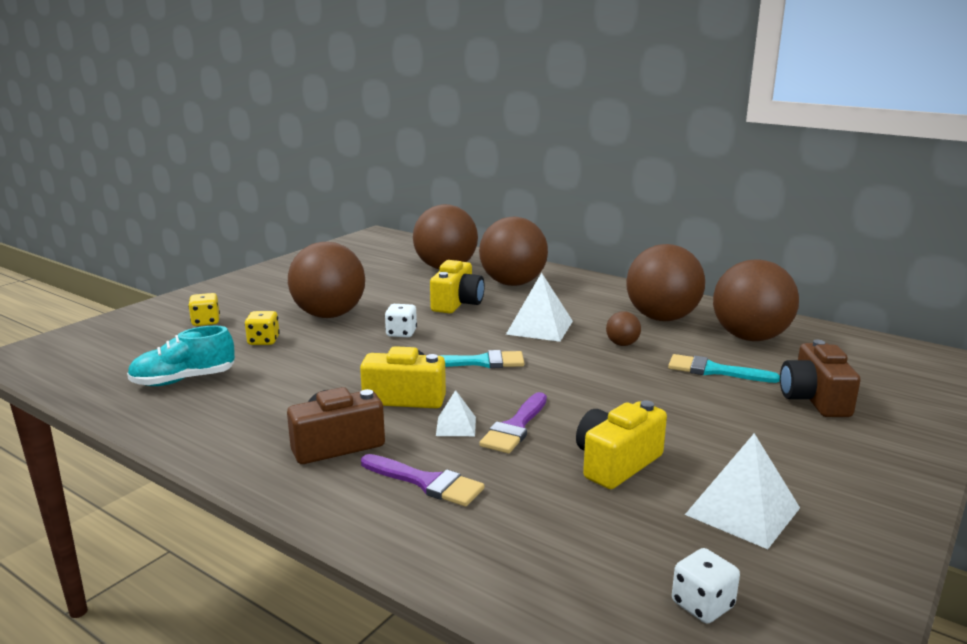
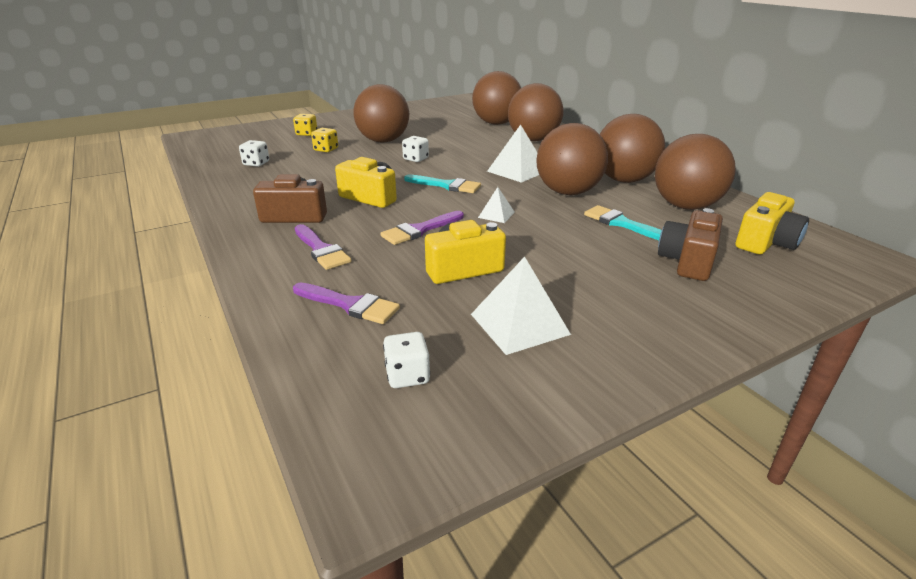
camera: 25 degrees right, 10 degrees up
(184, 380) = (256, 163): turquoise shoe -> white dice
(456, 426) = (381, 221): white pyramid -> white pyramid (496, 214)
(457, 303) = (476, 146): yellow camera -> yellow camera (766, 242)
(545, 542) = (350, 305): none -> purple brush
(622, 344) = (568, 192): brown ball -> brown ball, size x2.38

